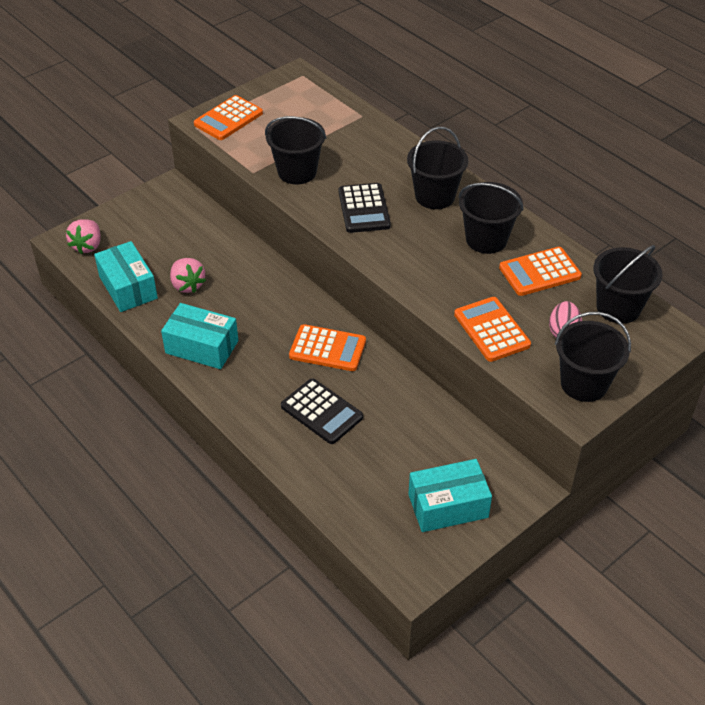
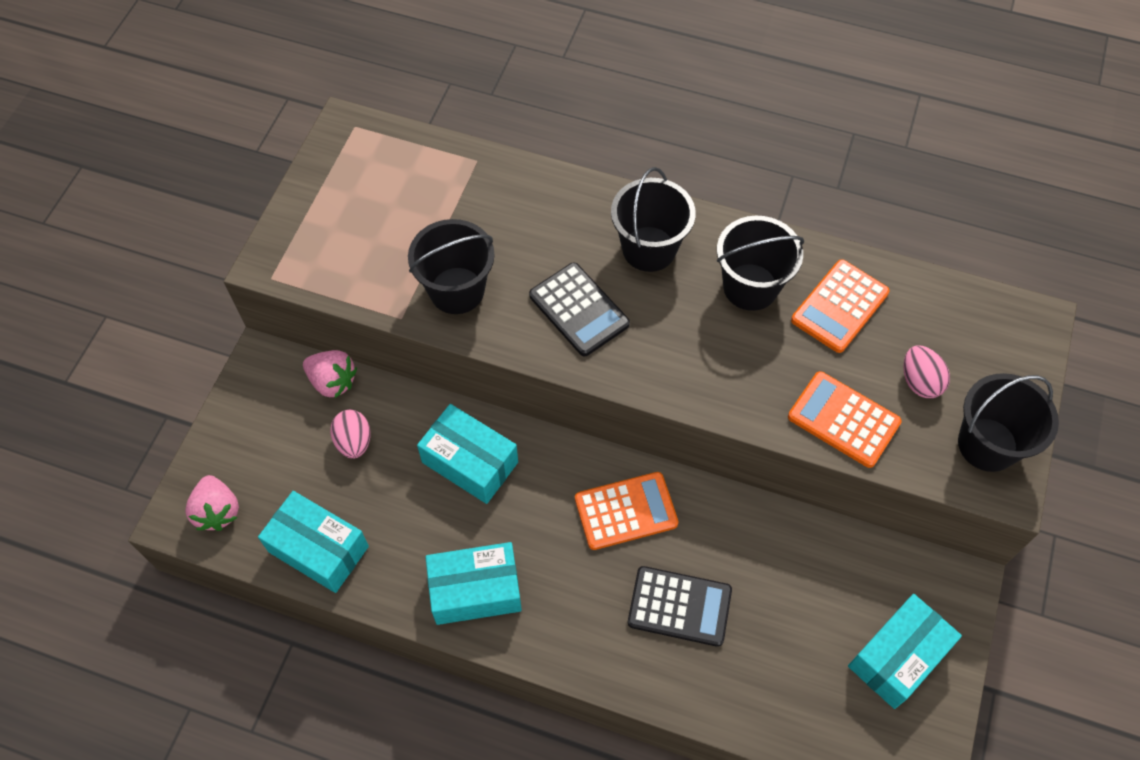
camera: 30 degrees left, 15 degrees up
(187, 285) = (392, 505): pink strawberry -> pink strawberry (332, 381)
(190, 245) = (354, 442): none -> pink egg
(228, 119) = (307, 244): orange calculator -> none
(251, 283) = (470, 462): none -> turquoise box
(618, 307) = (953, 315): black bucket -> none

